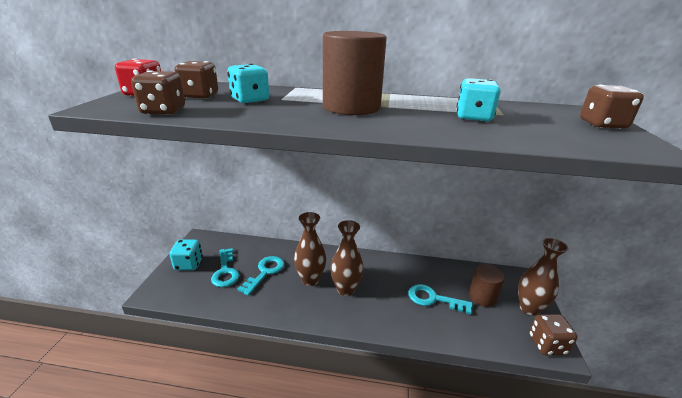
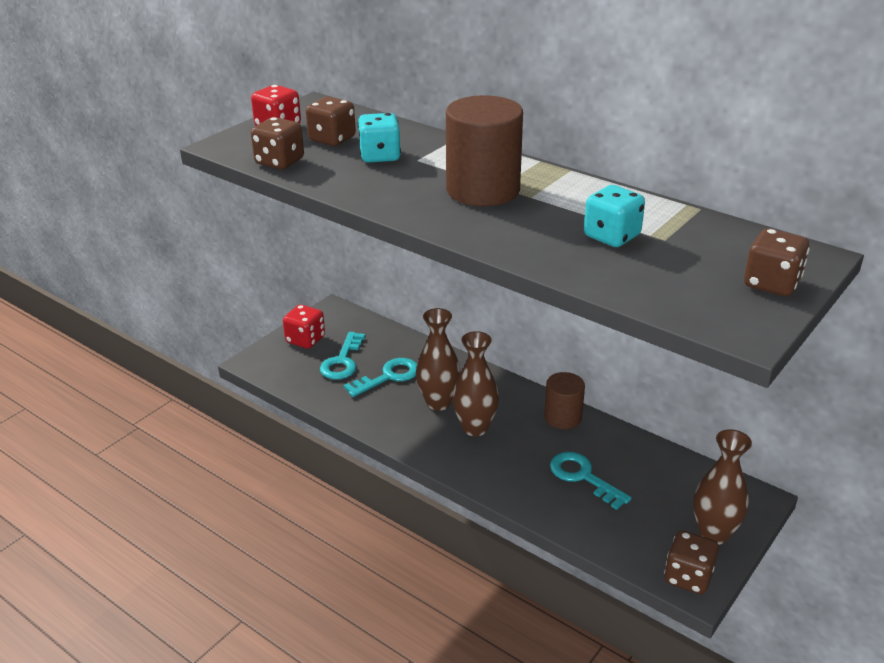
camera: 30 degrees right, 5 degrees up
(188, 264) = (305, 340): turquoise dice -> red dice
(482, 297) = (657, 498): brown cylinder -> brown cylinder (563, 417)

